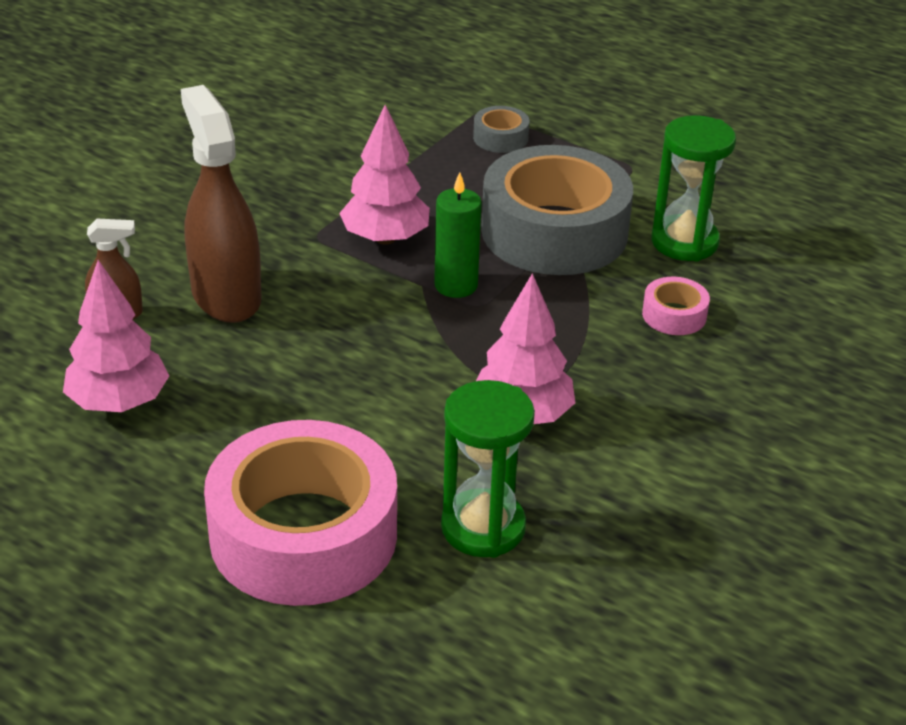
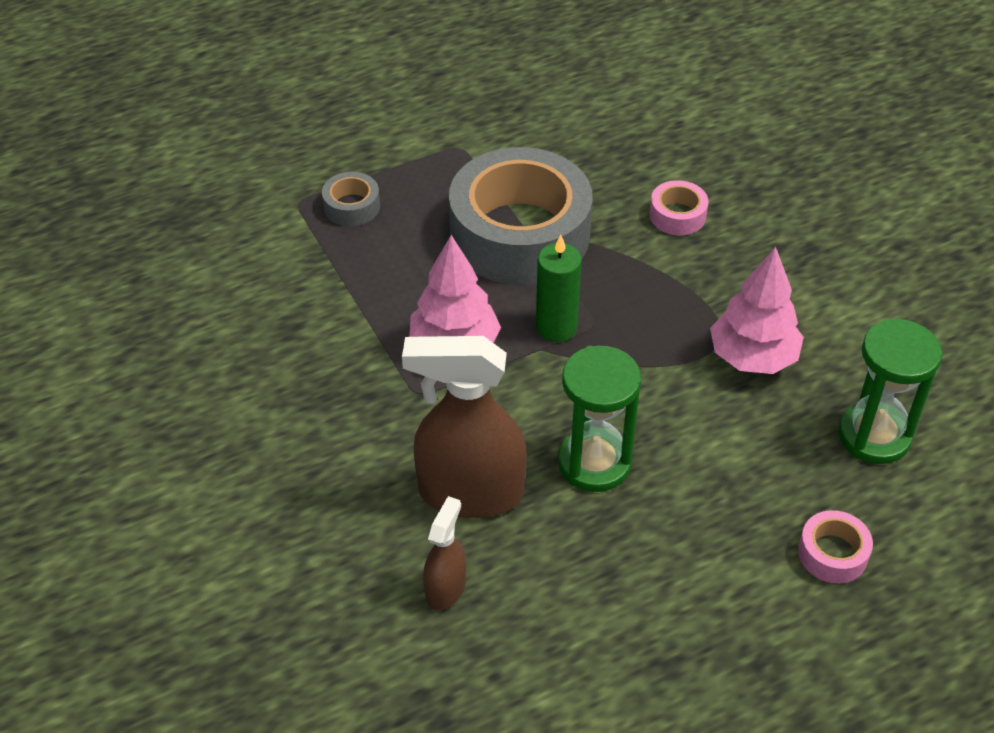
camera: 60 degrees left, 10 degrees up
(118, 402) = (587, 629): pink tree -> none
(303, 535) = (832, 553): pink tape -> pink tape, size x0.41
(684, 242) = (586, 166): green hourglass -> green hourglass (594, 463)

